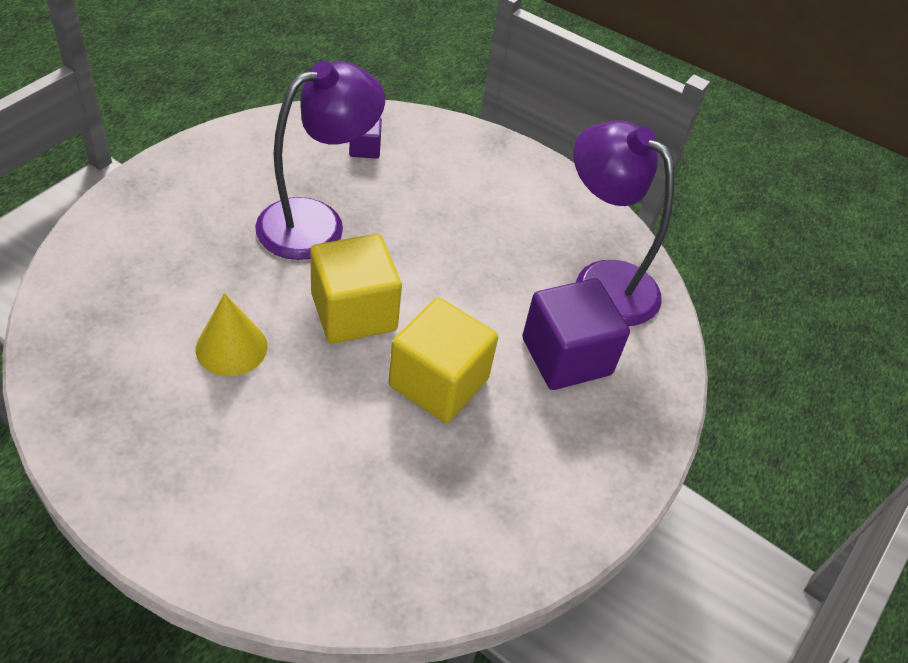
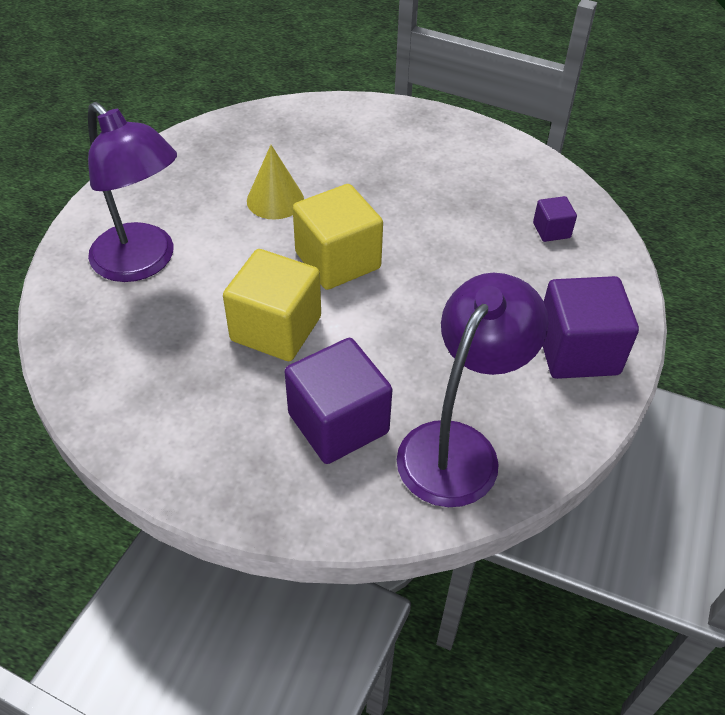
camera: 85 degrees right, 0 degrees up
(317, 222) = (434, 218): purple lamp -> purple lamp (143, 263)
(514, 180) = (577, 351): none -> purple cube

